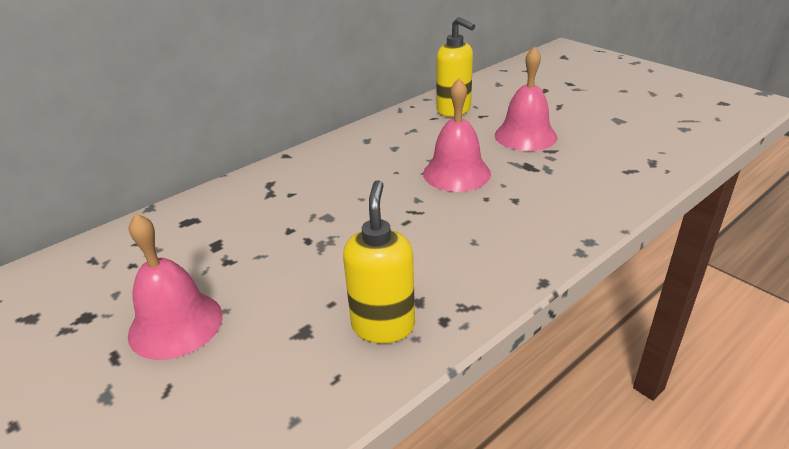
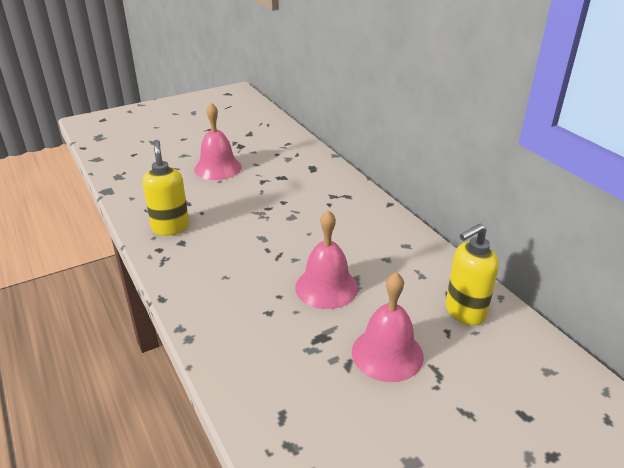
camera: 100 degrees right, 0 degrees up
(383, 326) = (170, 227): yellow soap dispenser -> yellow soap dispenser turned 120 degrees counterclockwise

